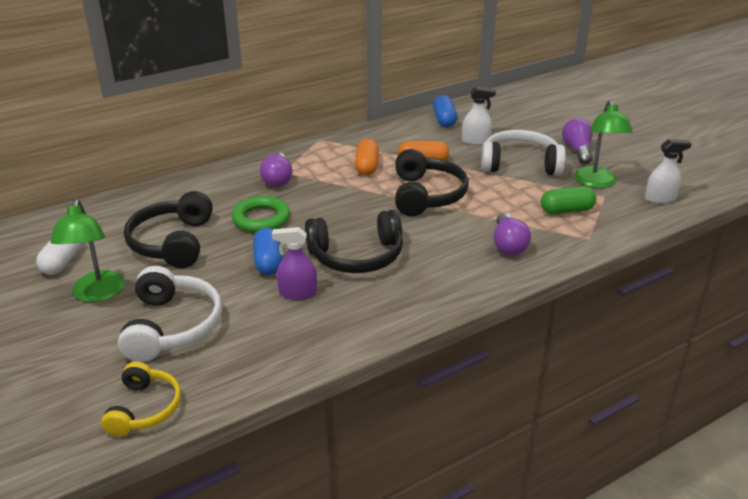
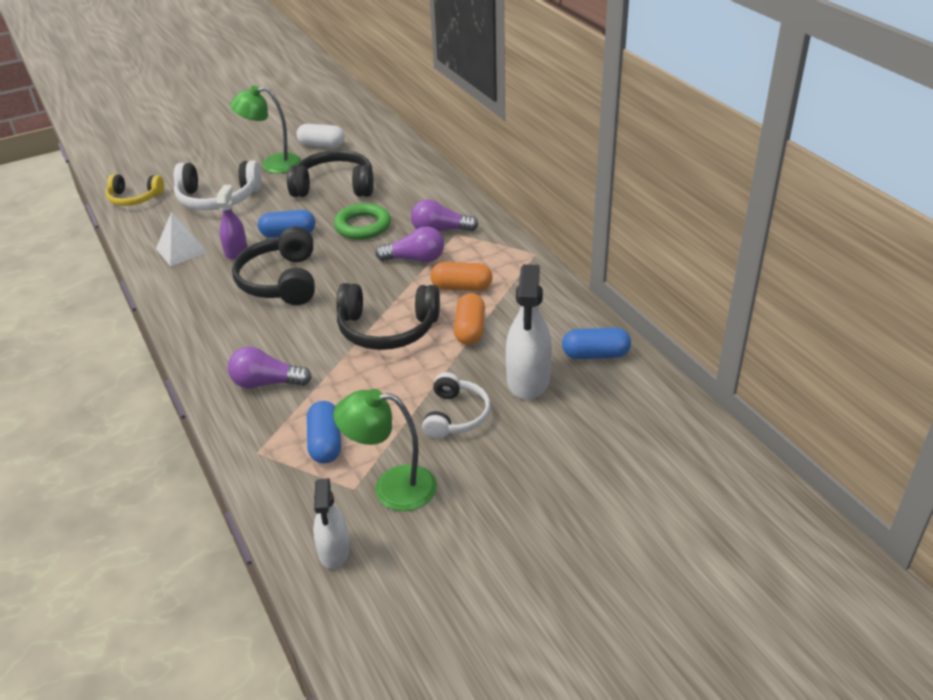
camera: 95 degrees right, 5 degrees up
(291, 334) = (182, 250): none -> white pyramid
(476, 141) = (528, 380): white spray bottle -> white spray bottle, size x1.63
(520, 164) = (456, 416): white headphones -> white headphones, size x0.64
(566, 210) = (326, 443): green capsule -> blue capsule
(577, 150) = (493, 484): purple light bulb -> purple light bulb (415, 259)

